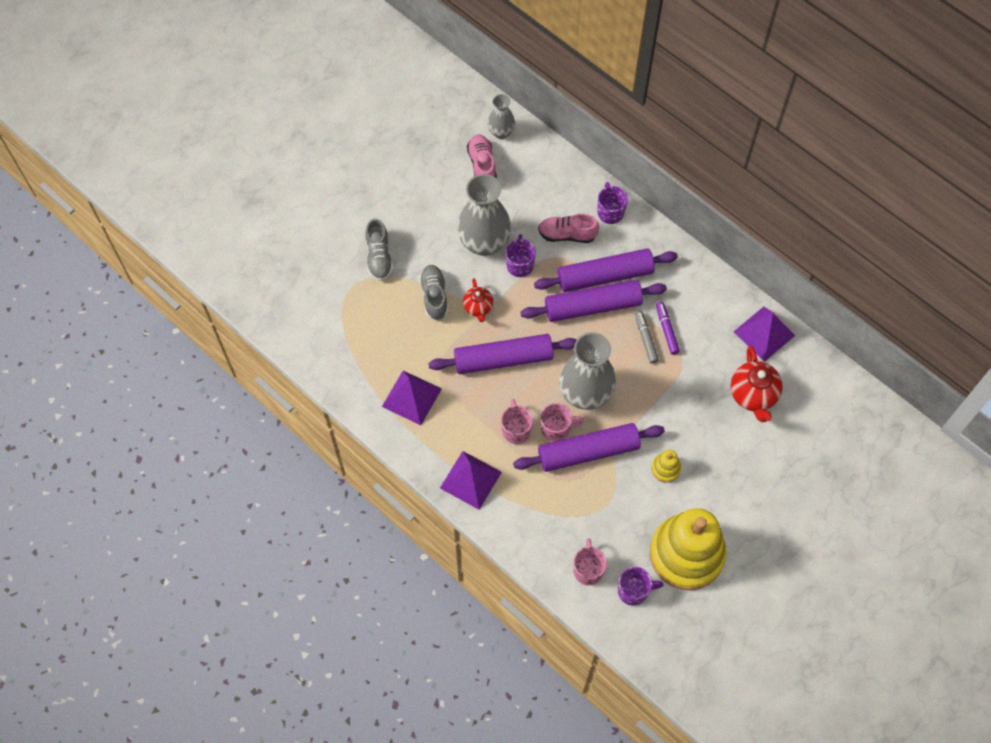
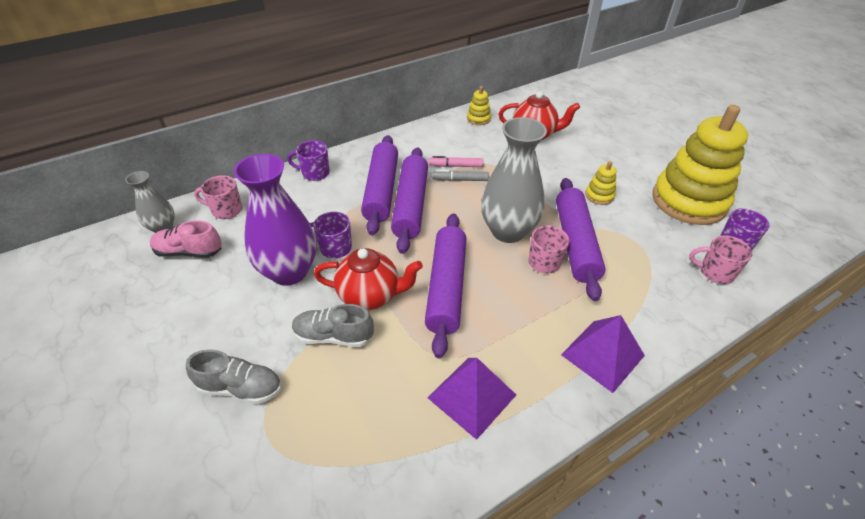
camera: 75 degrees left, 20 degrees down
(478, 307) = (370, 295): red teapot -> red teapot, size x1.63
(484, 243) = (289, 272): grey vase -> purple vase
(516, 430) = (540, 296): pink mug -> pink mug (226, 210)
(567, 234) = (321, 206): pink shoe -> none
(666, 330) = (456, 166): purple marker -> pink marker
(764, 333) = (478, 119): purple pyramid -> yellow stacking toy

